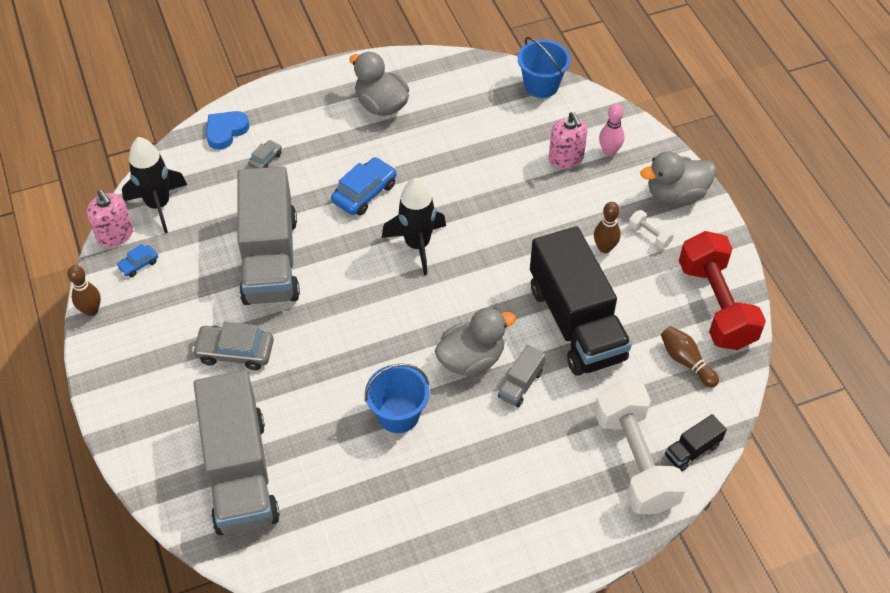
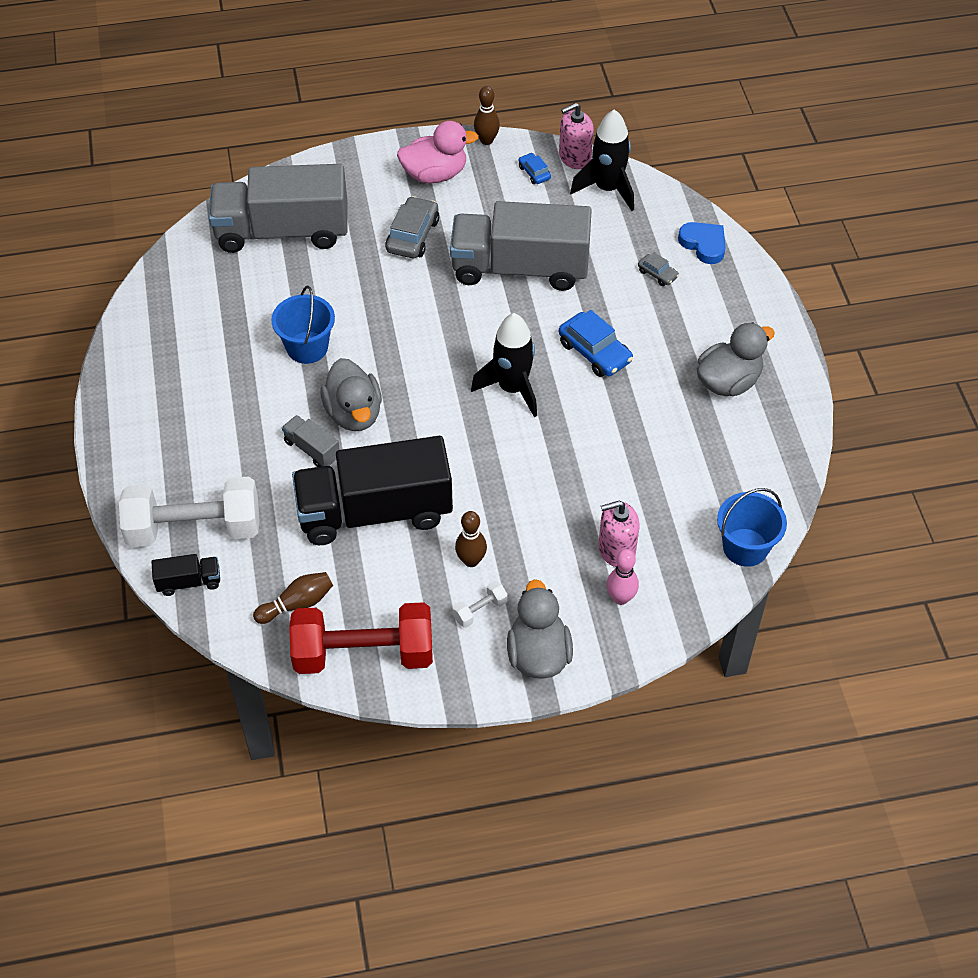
camera: 100 degrees right, 0 degrees up
(144, 347) = (435, 174): none -> pink duck
(692, 450) = (189, 582): black truck -> black truck turned 105 degrees clockwise

